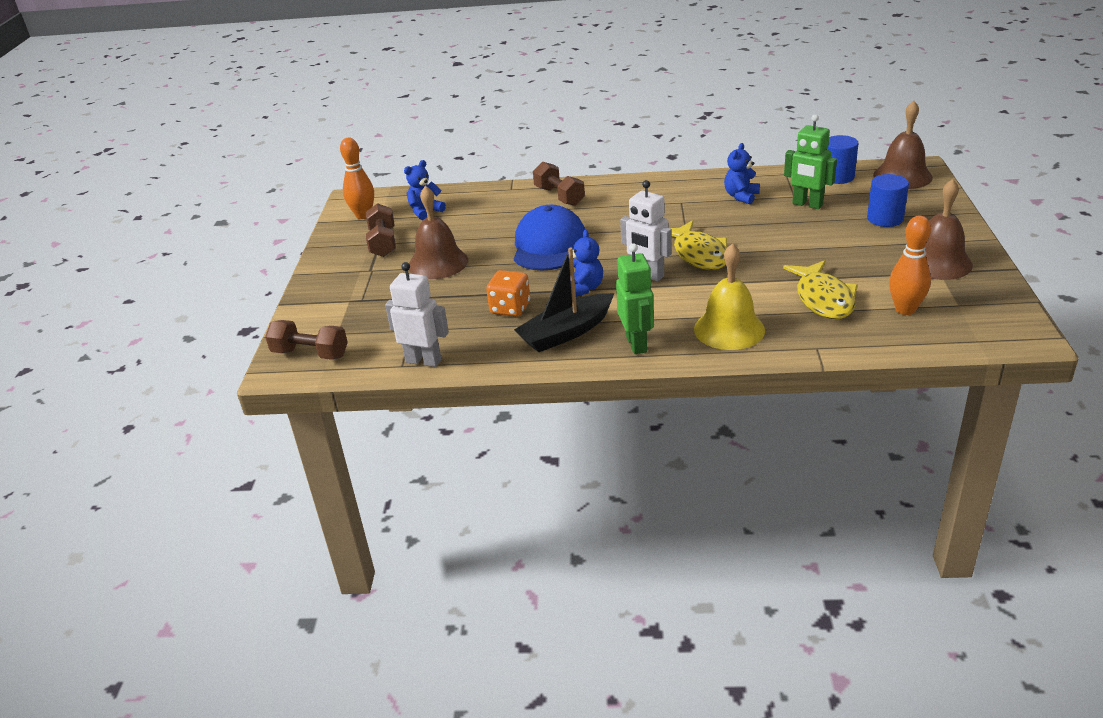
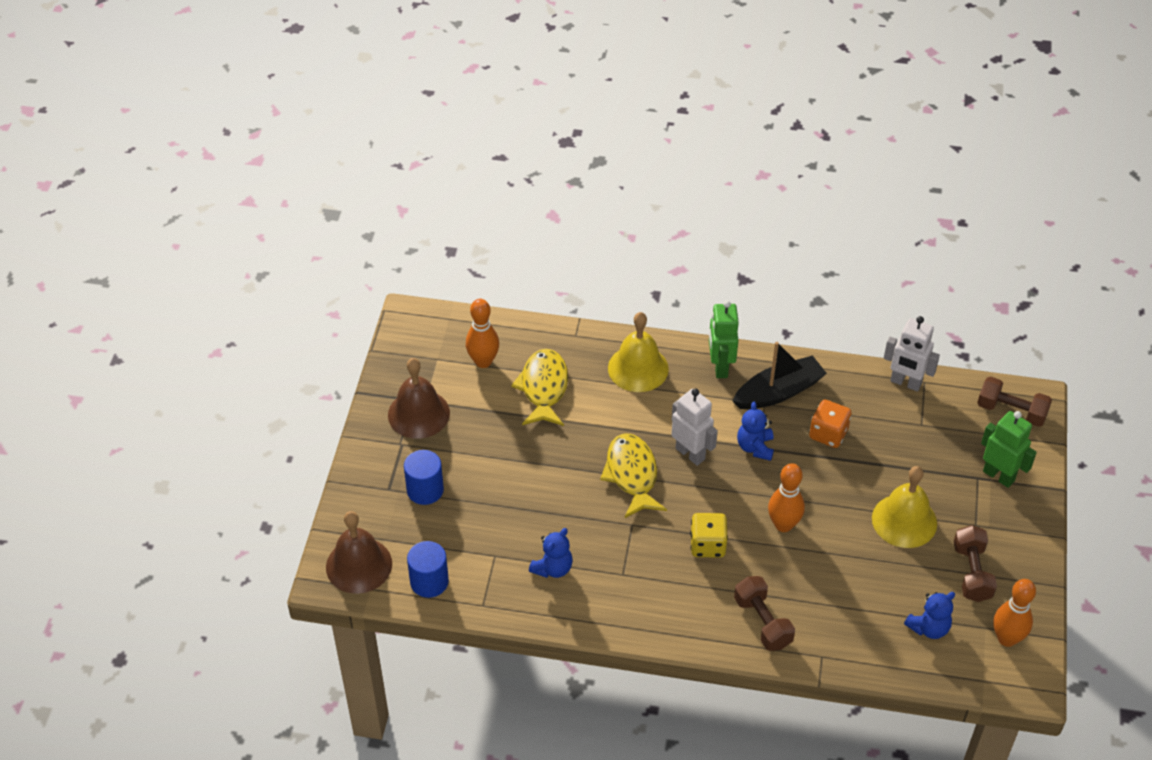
camera: 175 degrees left, 15 degrees up
(438, 263) = (904, 521): brown bell -> yellow bell
(549, 245) = (783, 525): blue cap -> orange bowling pin
(614, 225) = (707, 545): none -> yellow dice
(807, 204) = (489, 534): green robot -> green robot (999, 476)

